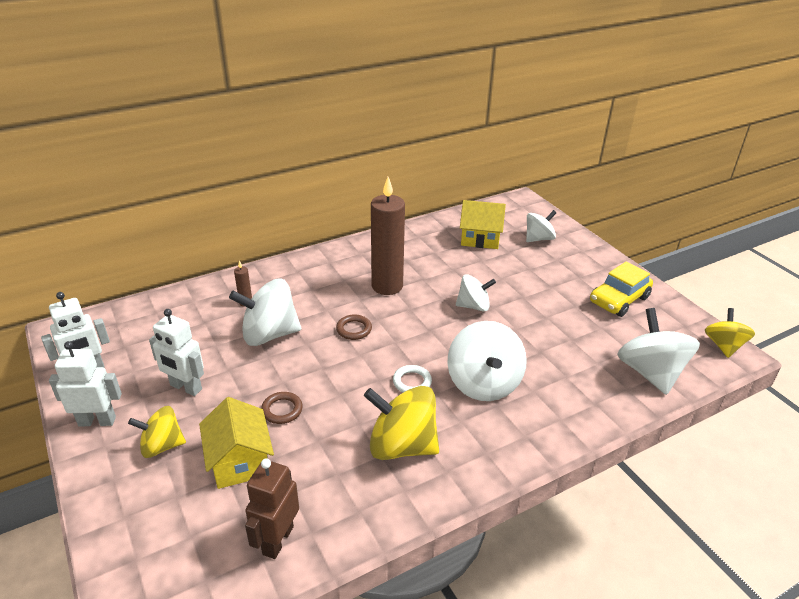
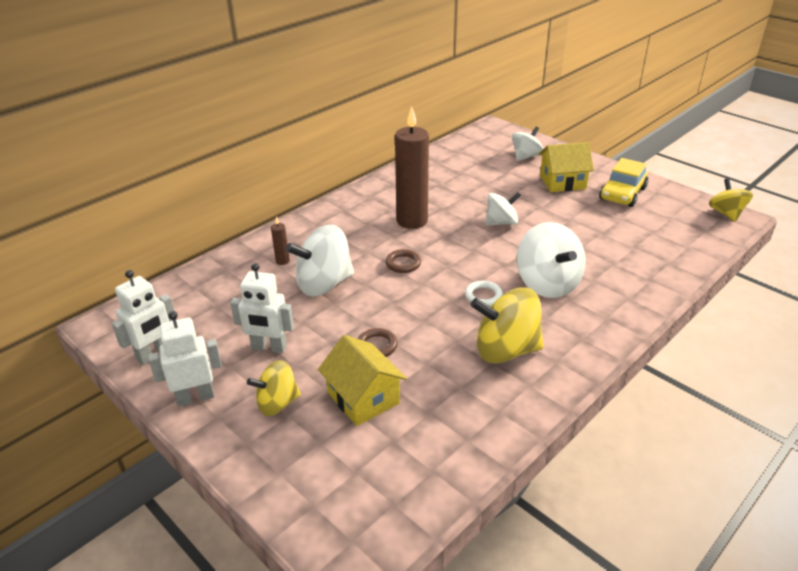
camera: 15 degrees left, 0 degrees up
(277, 540) = (440, 454): brown robot -> none
(480, 238) = (473, 165): yellow house -> yellow house (562, 182)
(650, 372) = (680, 246): white spinning top -> none

